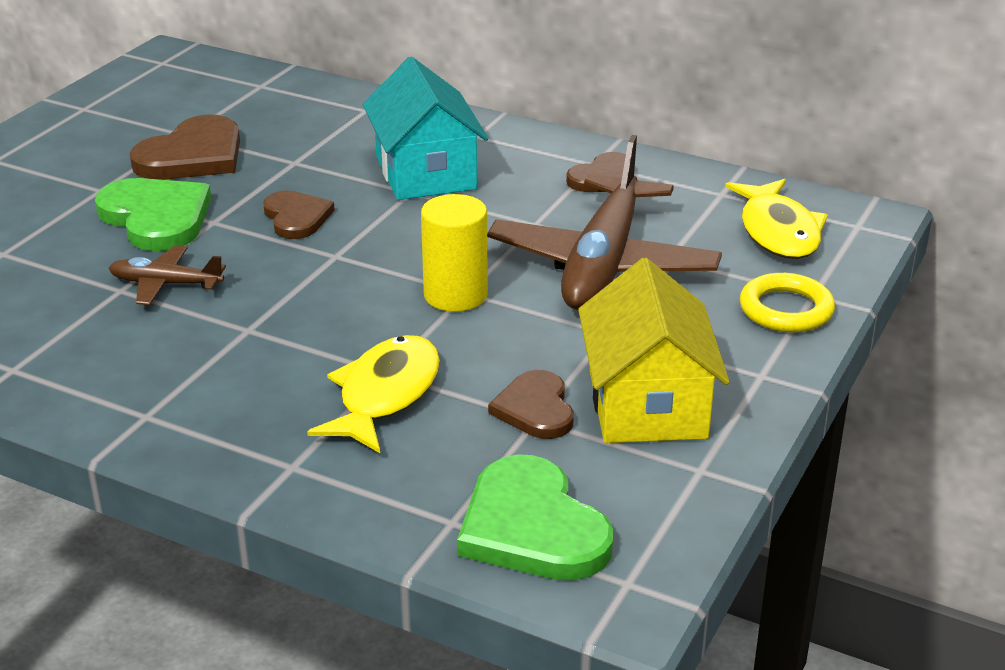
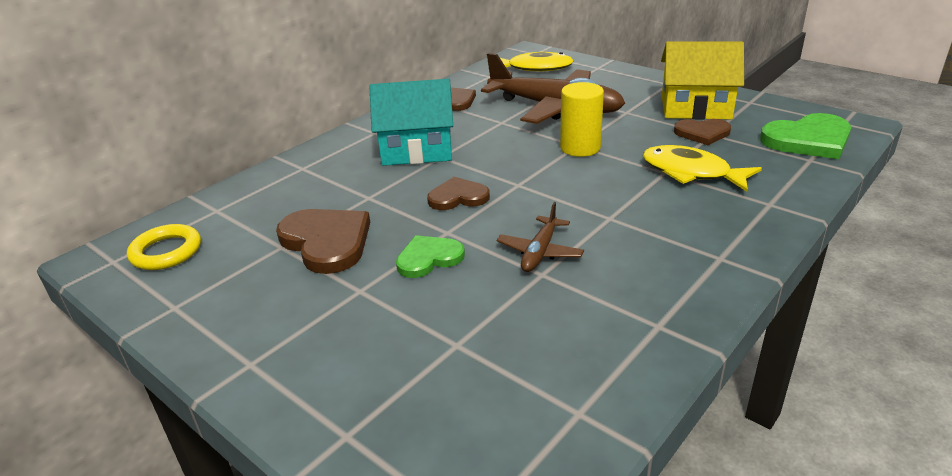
camera: 75 degrees left, 0 degrees up
(156, 217) = (429, 258): green heart -> green heart, size x0.62
(786, 309) = (611, 73): yellow ring -> yellow ring (166, 252)

